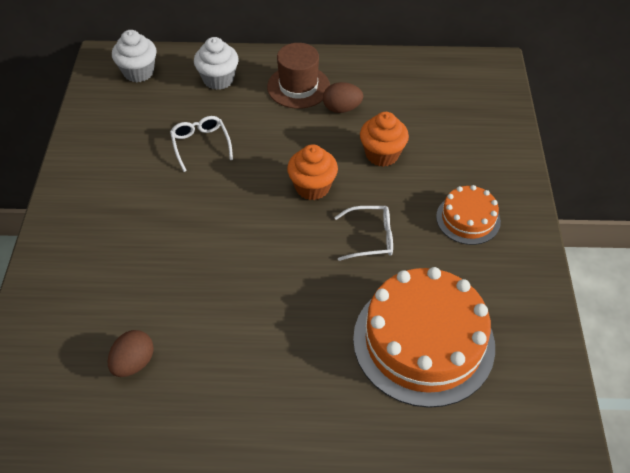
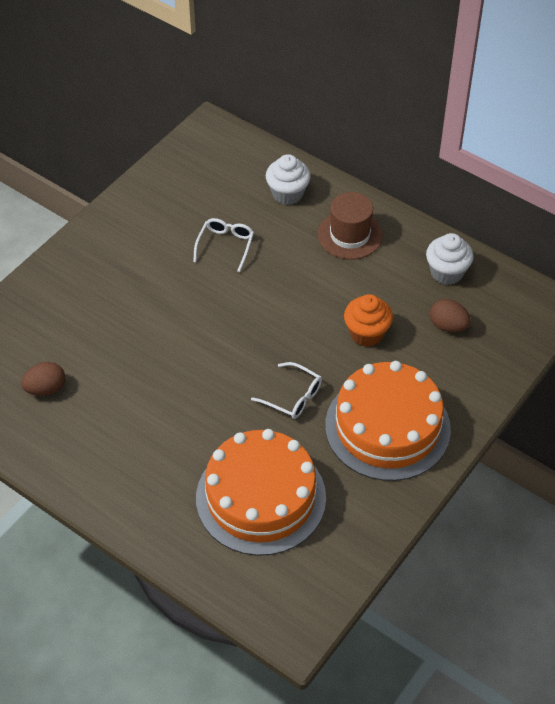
camera: 35 degrees right, 0 degrees up
(138, 72) = (227, 154): white cupcake -> white cupcake (447, 272)
(312, 187) = (283, 330): orange cupcake -> none
(342, 108) = (369, 274): brown egg -> brown egg (448, 326)
(468, 219) = (387, 427): orange cake -> orange cake, size x1.97

